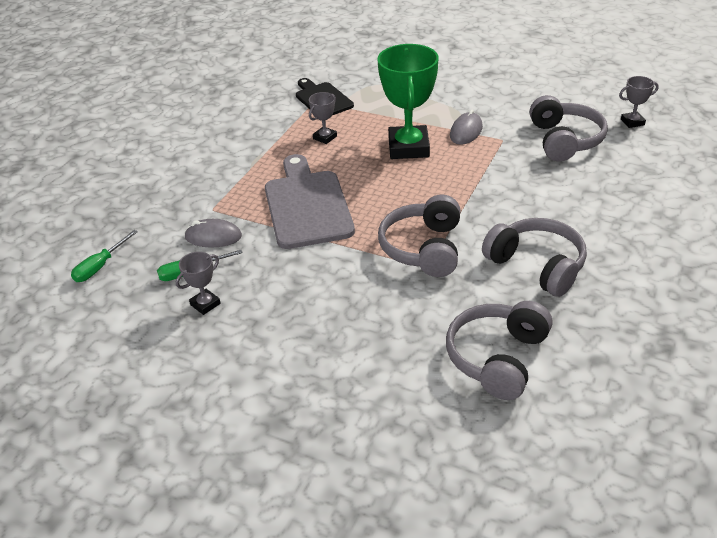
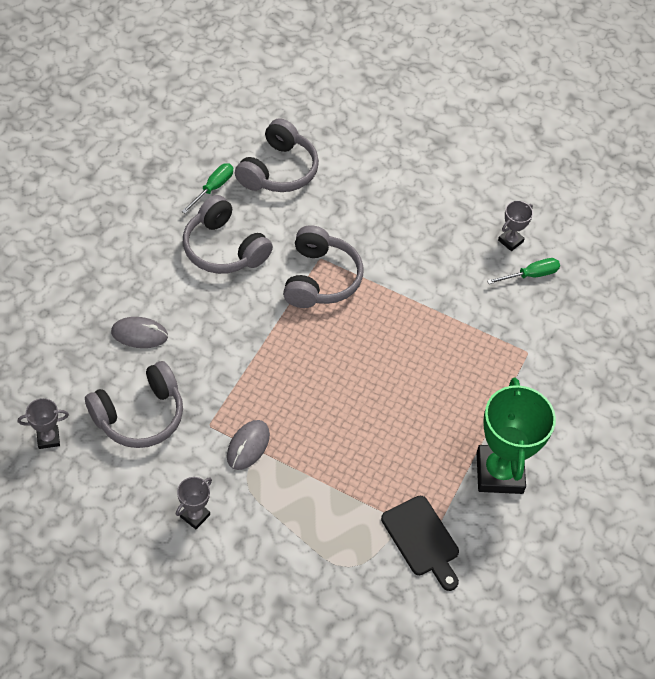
camera: 175 degrees right, 15 degrees up
(100, 266) = (616, 291): green screwdriver -> green screwdriver (213, 188)
(213, 237) = (519, 315): grey mouse -> grey mouse (139, 334)
(307, 205) = (431, 346): grey cutting board -> none
(325, 137) = (416, 456): grey trophy -> grey trophy (195, 516)
(408, 147) = (319, 425): green trophy -> green trophy (499, 473)
(564, 140) = (139, 415): grey headphones -> grey headphones turned 120 degrees counterclockwise

